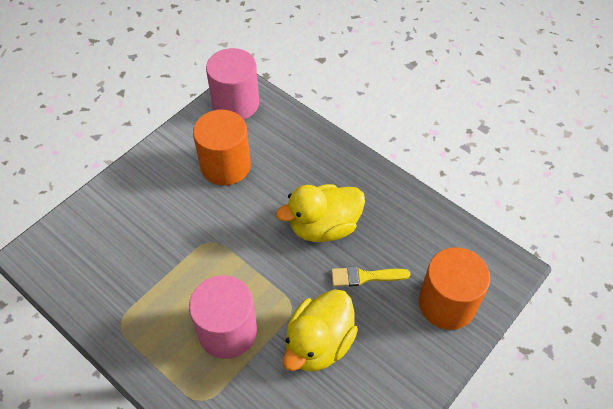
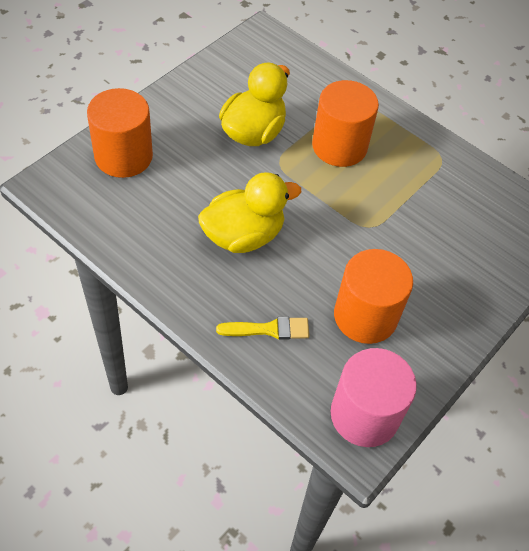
camera: 175 degrees right, 0 degrees up
(227, 331) = (339, 146): pink cylinder -> orange cylinder
(365, 277) = (202, 184): yellow brush -> yellow brush (269, 329)

